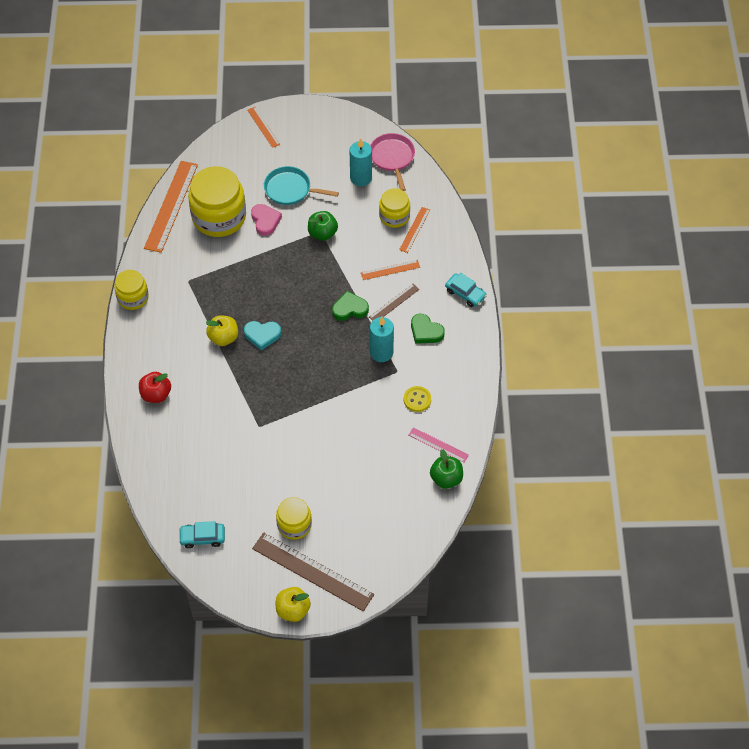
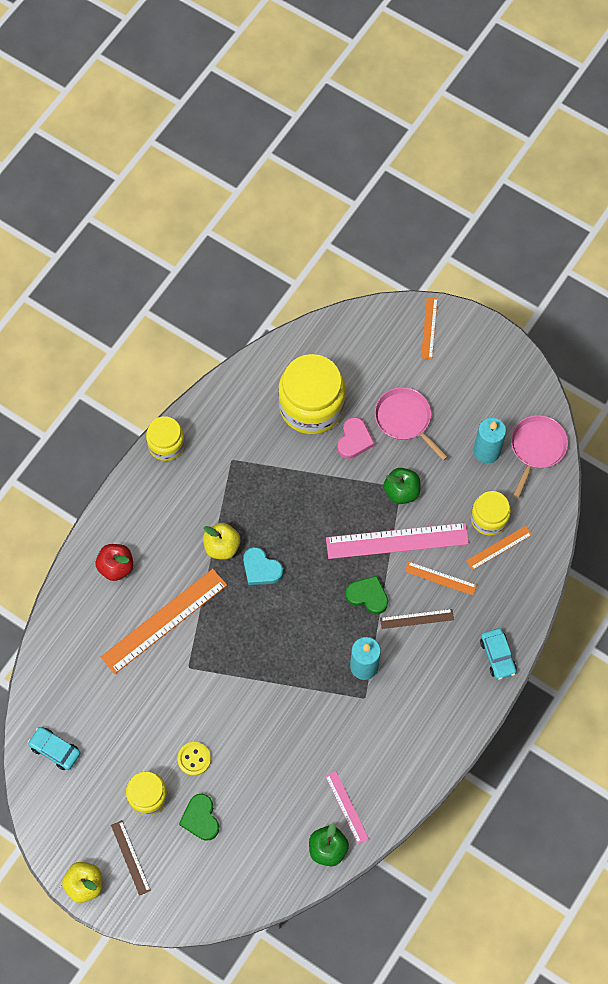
camera: 35 degrees right, 10 degrees up
(171, 206) = (273, 363): orange ruler -> orange ruler (164, 620)
(290, 189) = (405, 419): turquoise pan -> pink pan
(312, 571) = (130, 857): brown ruler -> brown ruler, size x0.51
(343, 264) = (397, 541): none -> pink ruler
(417, 399) = (362, 743): yellow button -> yellow button (194, 759)
(425, 331) = (425, 672): green heart -> green heart (200, 818)

